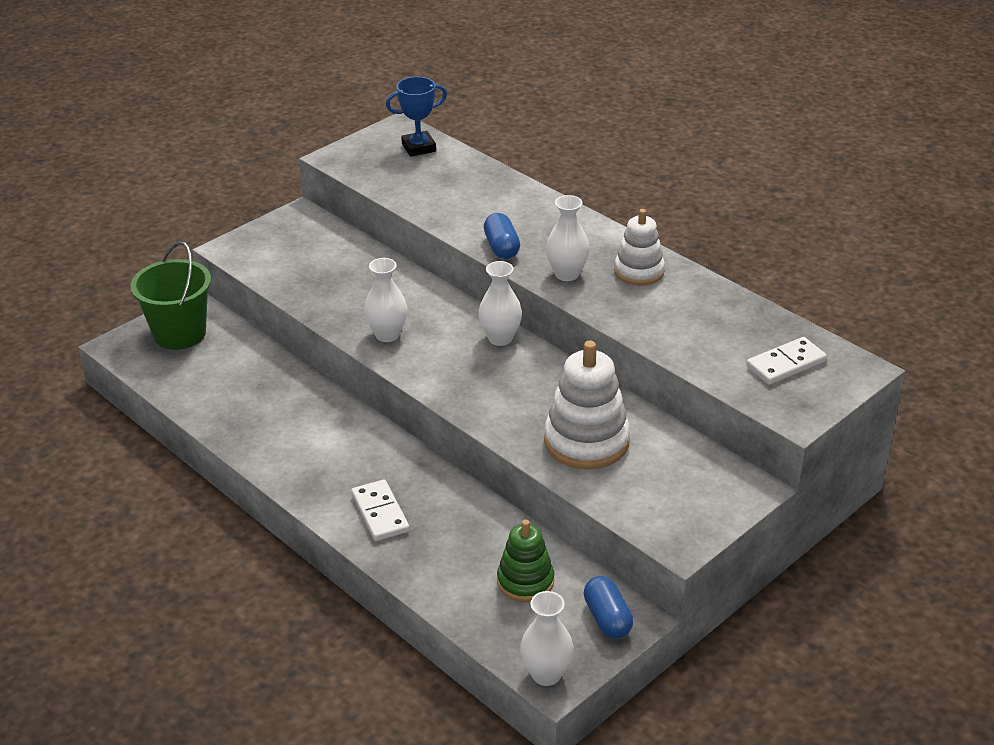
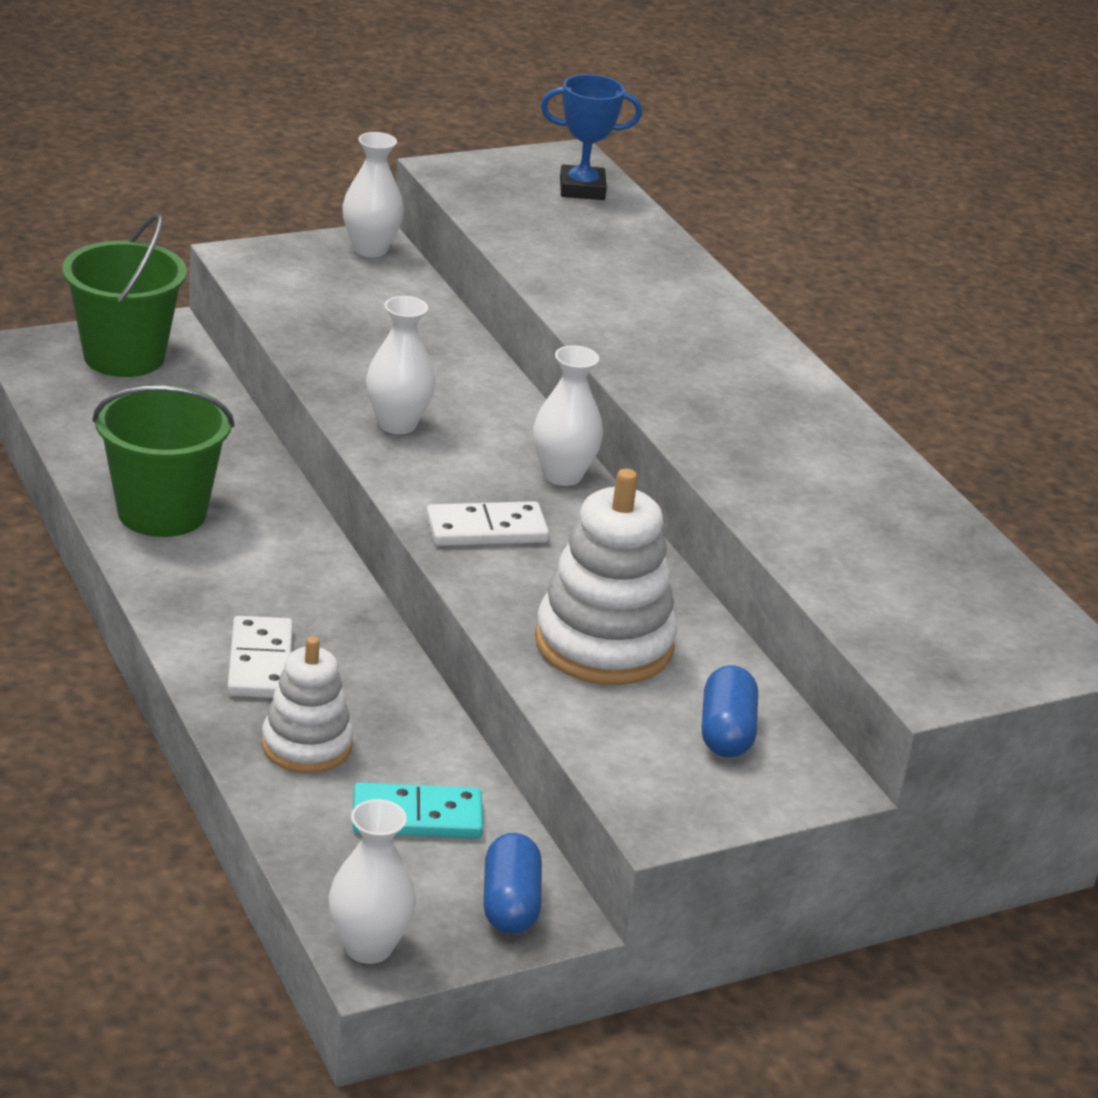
camera: 15 degrees right, 5 degrees down
(265, 432) = (162, 512): none -> green bucket
(501, 247) = (619, 344): blue capsule -> blue capsule (726, 732)
(525, 581) = (417, 816): green stacking toy -> turquoise domino
(567, 274) = (694, 404): white vase -> white vase (370, 249)
(639, 271) = (809, 431): white stacking toy -> white stacking toy (306, 745)
(786, 364) = (960, 613): white domino -> white domino (486, 529)

